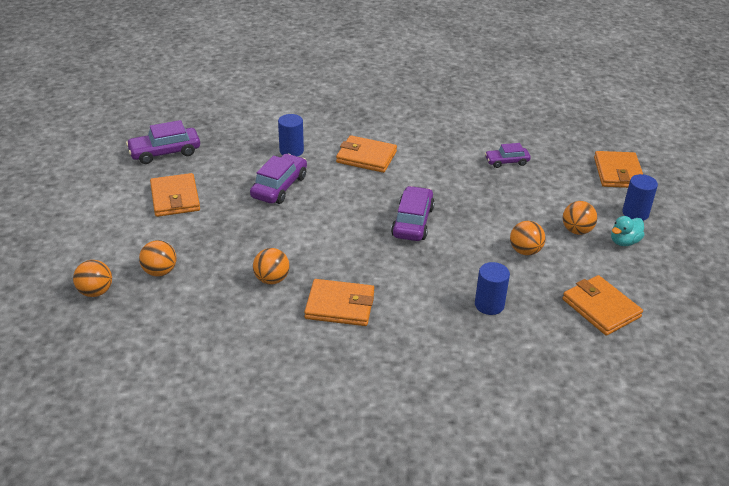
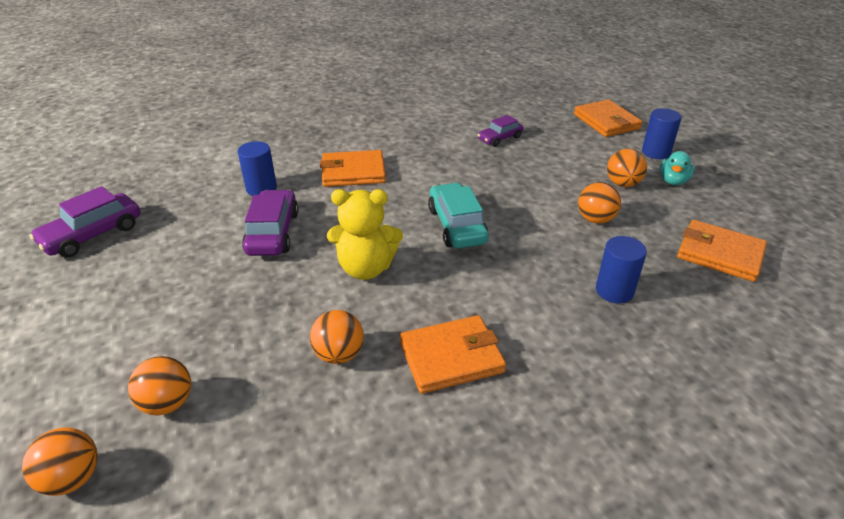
camera: 25 degrees left, 0 degrees up
(175, 198) = (137, 289): orange wallet -> none
(325, 231) = (366, 268): none -> yellow teddy bear
(412, 222) = (457, 225): purple car -> turquoise car

